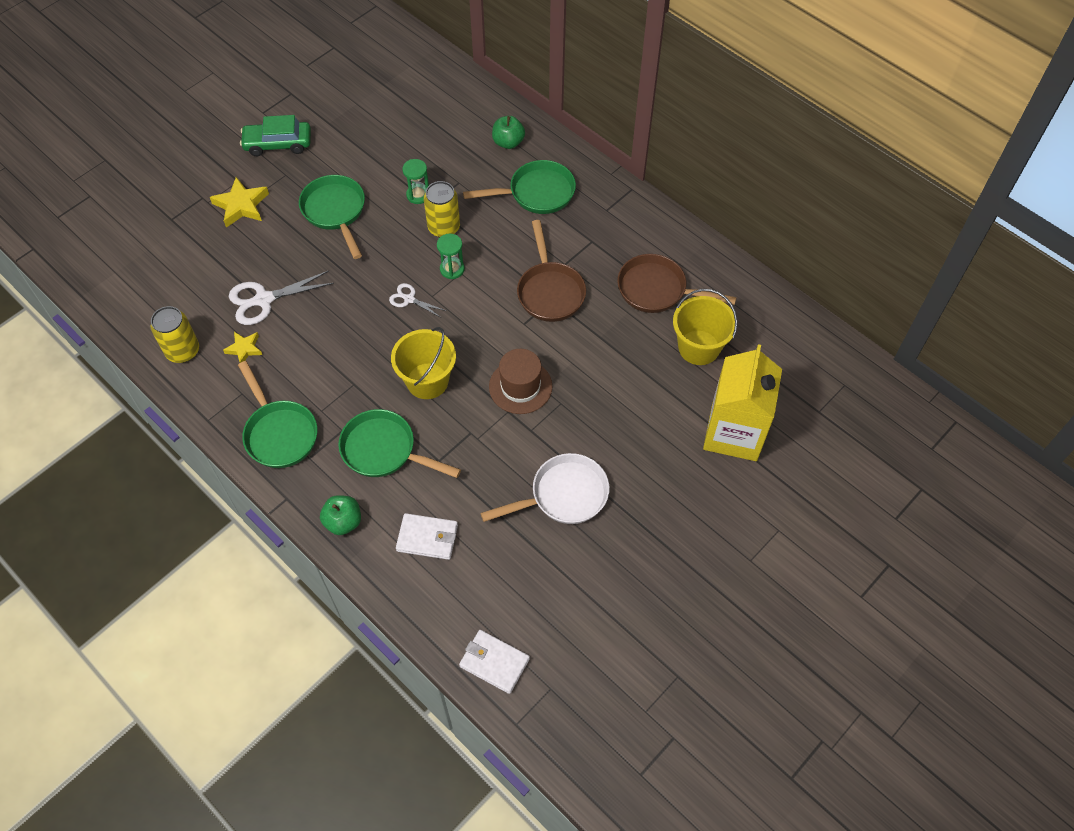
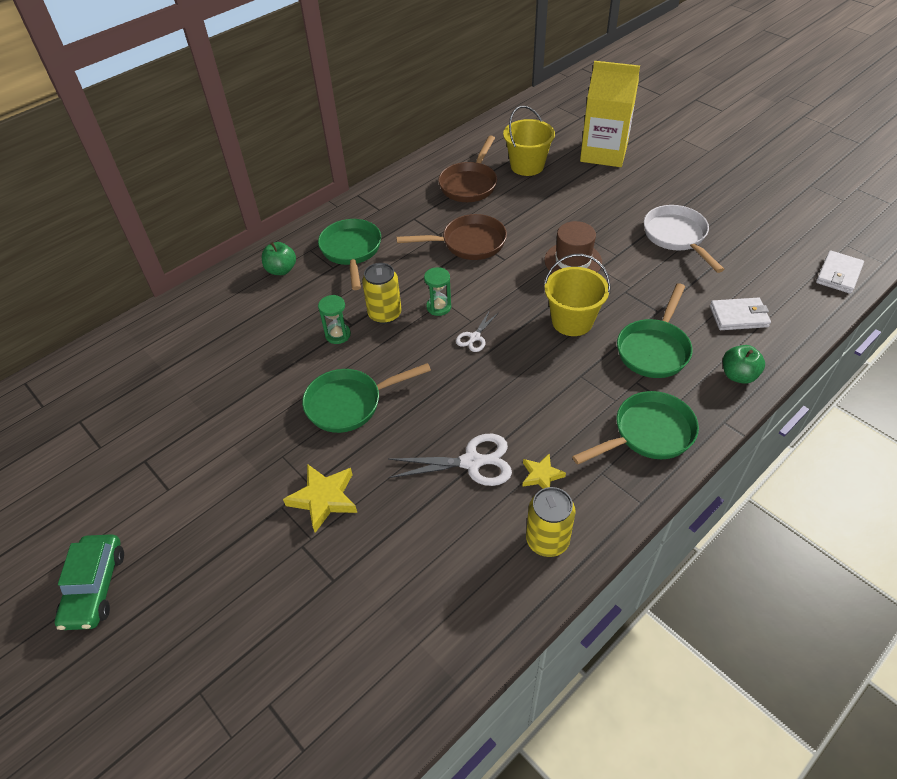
camera: 85 degrees left, 10 degrees down
(264, 300) = (472, 462): white scissors -> white scissors turned 75 degrees counterclockwise
(278, 144) = (229, 467): green car -> green car (95, 587)
(427, 538) = (739, 316): white wallet -> white wallet turned 75 degrees clockwise

